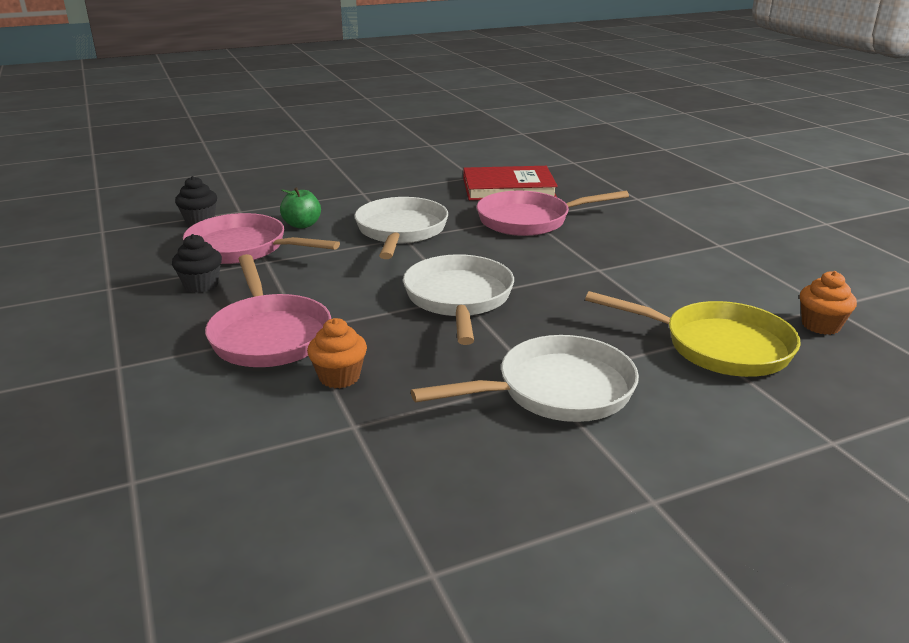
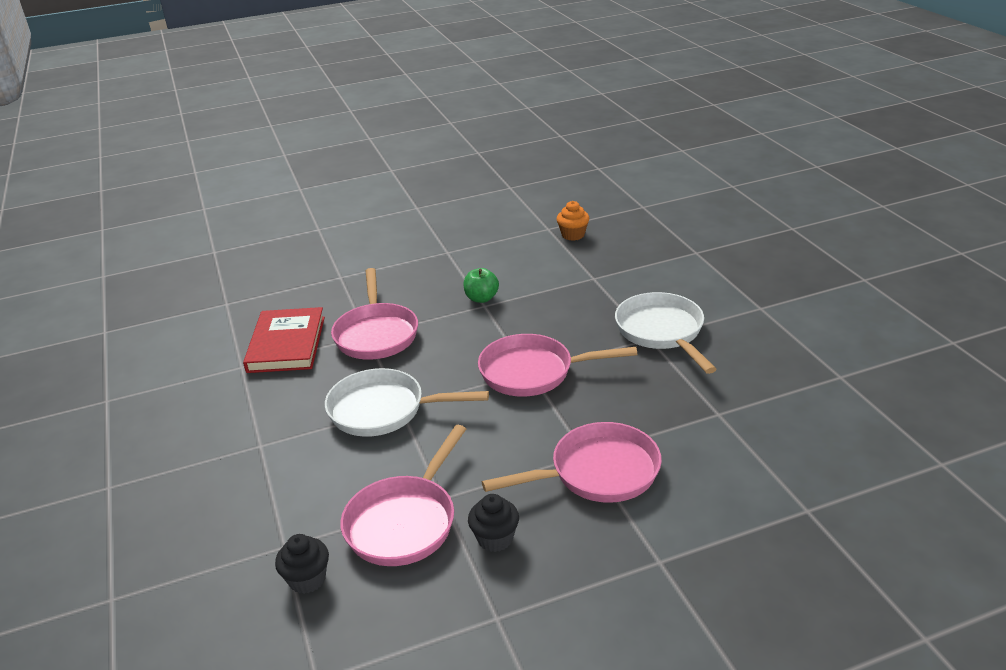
camera: 85 degrees left, 5 degrees up
(302, 225) = (347, 483): green apple -> green apple (481, 298)
(339, 377) = (659, 426): orange cupcake -> none
(458, 299) = (533, 372): white pan -> pink pan
(718, 346) = (601, 271): yellow pan -> none

